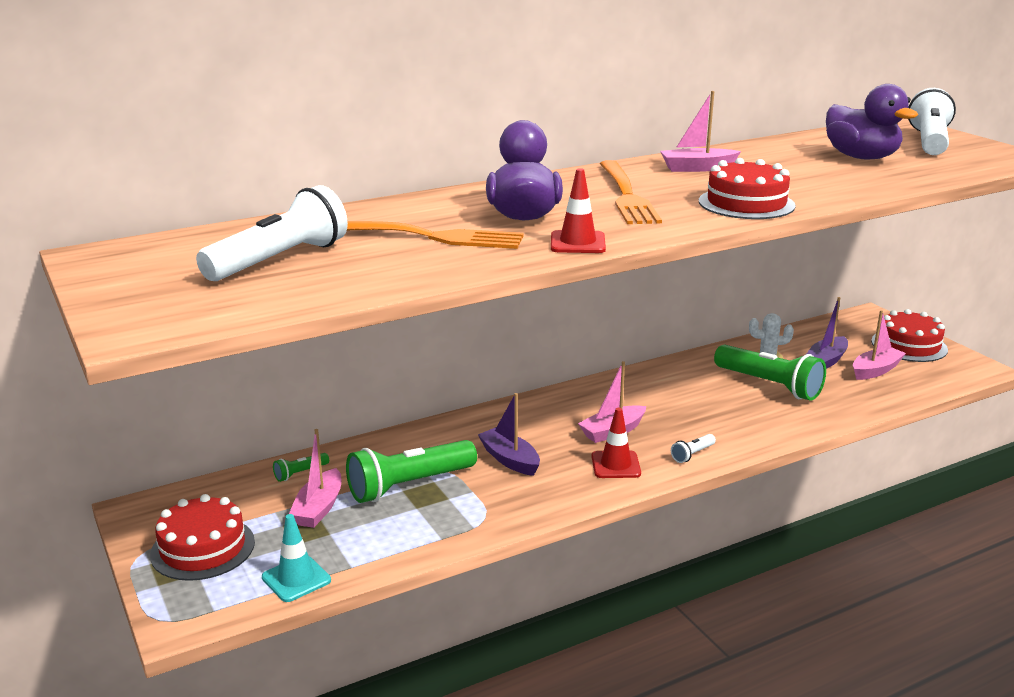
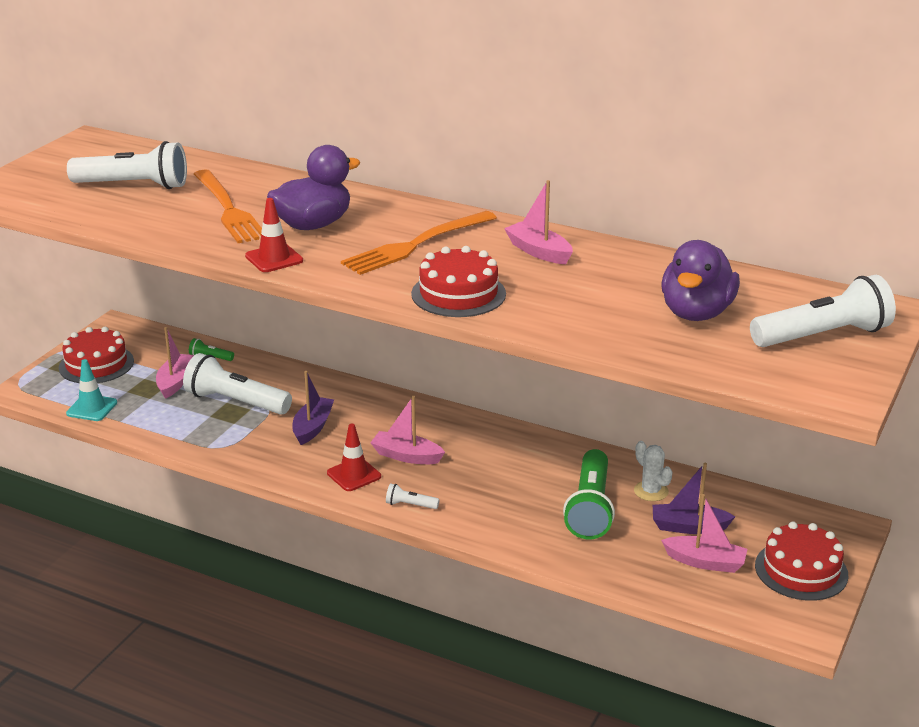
camera: 55 degrees right, 5 degrees up
(319, 508) = (175, 382): pink boat -> pink boat turned 120 degrees clockwise
(409, 485) = (236, 402): green flashlight -> white flashlight

